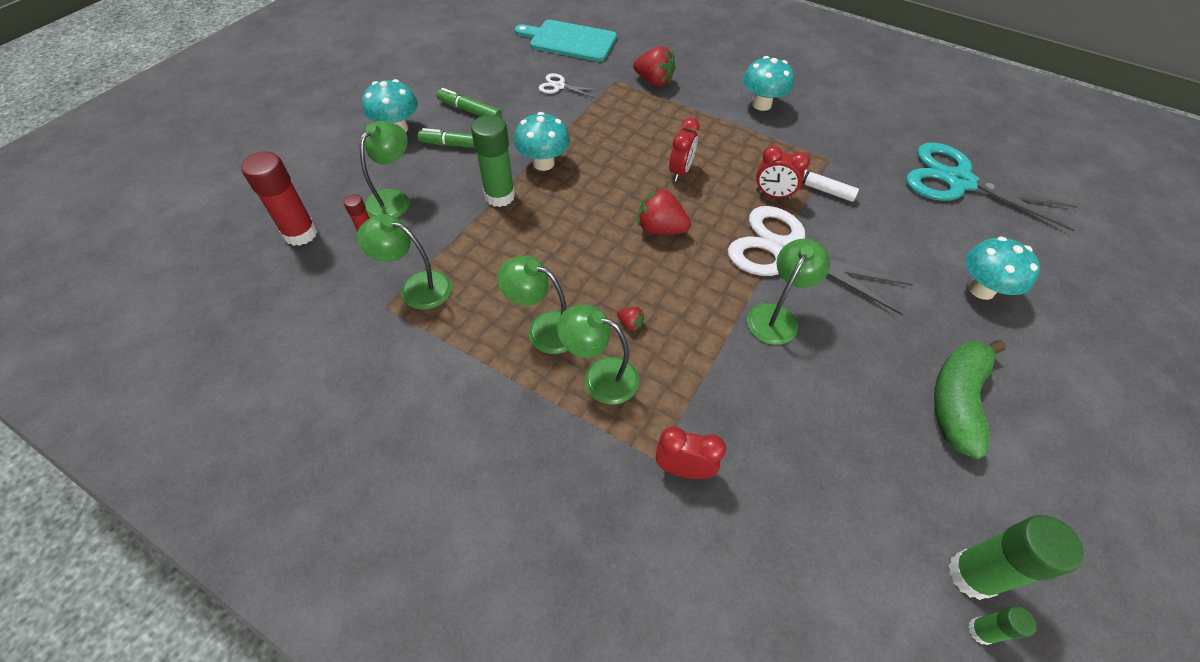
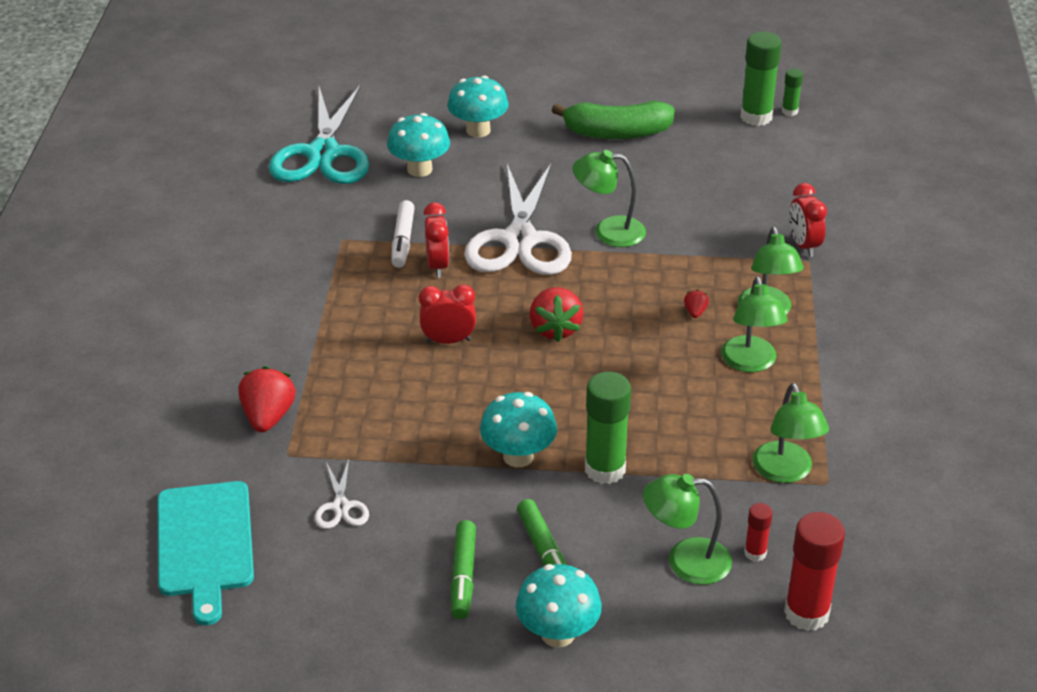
camera: 115 degrees left, 15 degrees down
(761, 104) = (263, 309): turquoise mushroom -> turquoise mushroom (419, 169)

